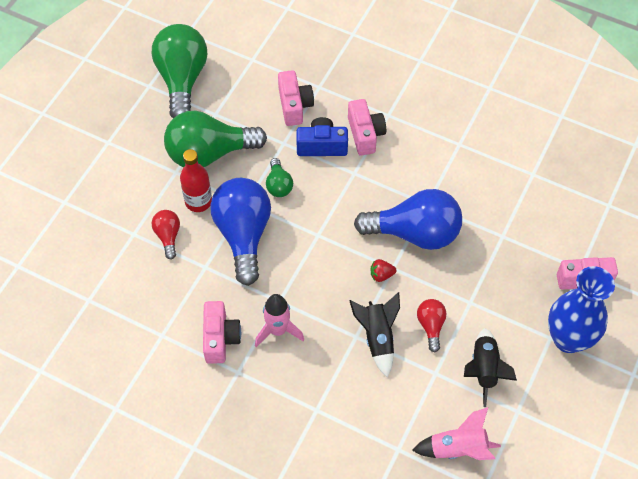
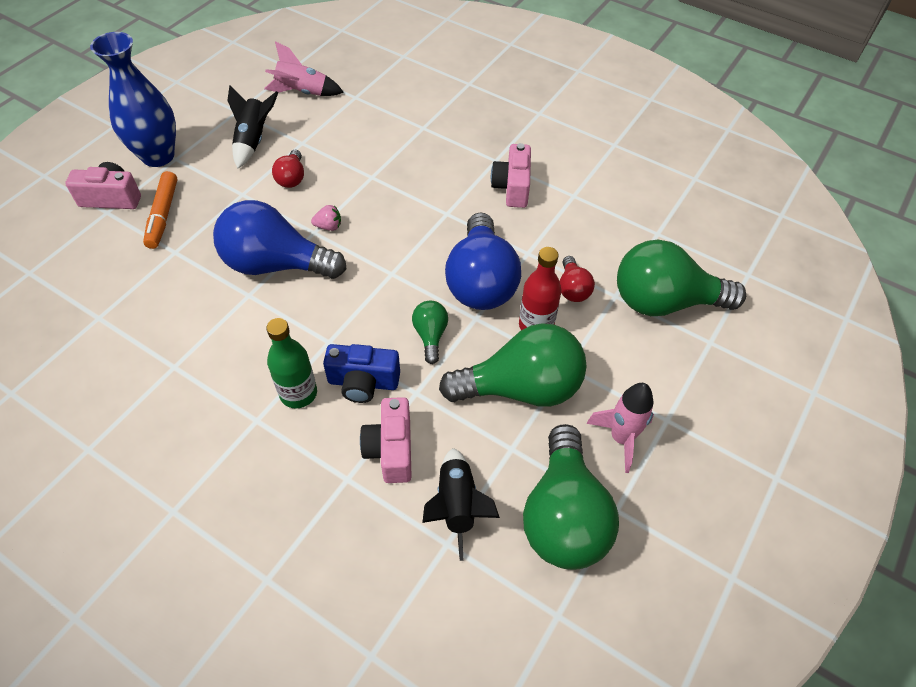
camera: 175 degrees left, 5 degrees down
(94, 232) = (664, 302): none -> green light bulb
(278, 330) = (451, 188): pink rocket -> pink rocket (621, 438)
(365, 134) = (298, 393): pink camera -> green bottle
(377, 338) = (350, 173): black rocket -> black rocket (457, 506)
(381, 275) = (328, 226): red strawberry -> pink strawberry
(530, 271) = (163, 215): none -> orange marker

